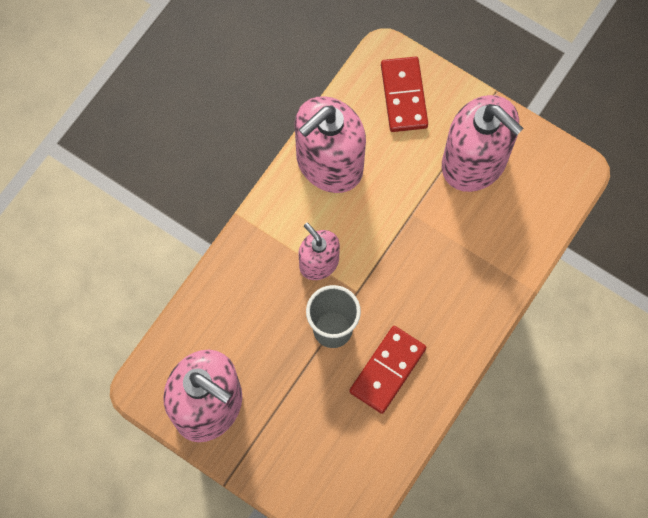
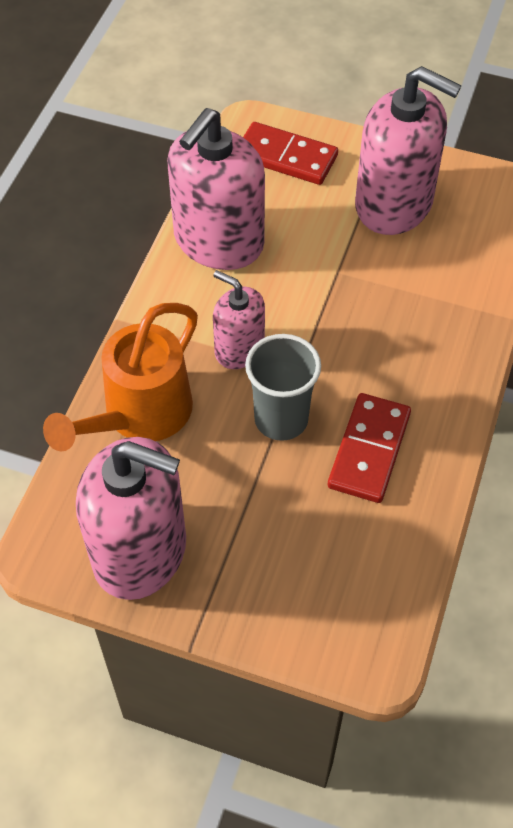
camera: 15 degrees left, 15 degrees down
(233, 300) = (139, 415): none -> orange watering can
(403, 96) = (286, 157): red domino -> red domino turned 45 degrees counterclockwise

